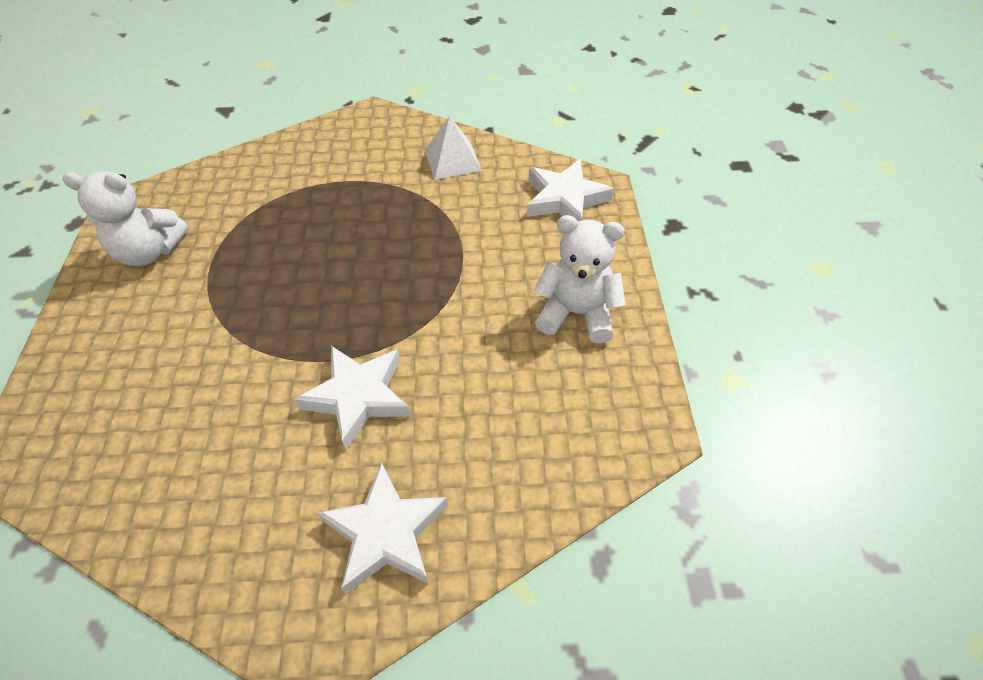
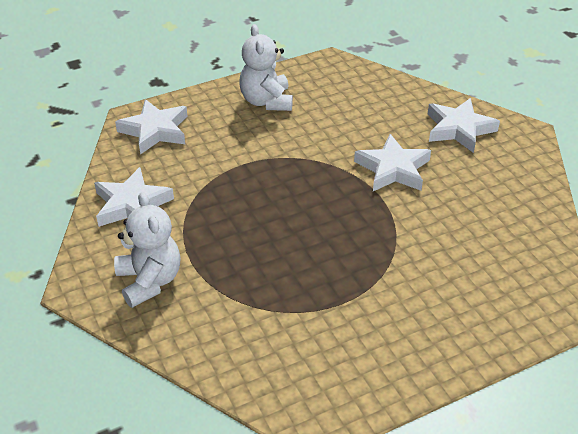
camera: 115 degrees left, 10 degrees down
(149, 252) = (355, 356): white teddy bear -> white teddy bear (149, 281)
(452, 160) = (132, 204): white pyramid -> white star

